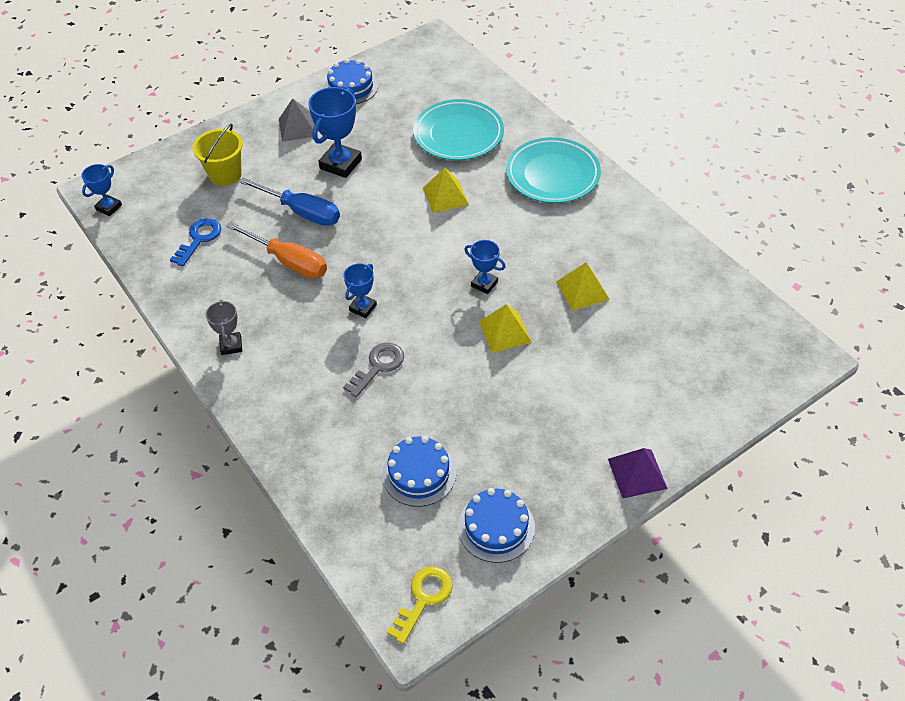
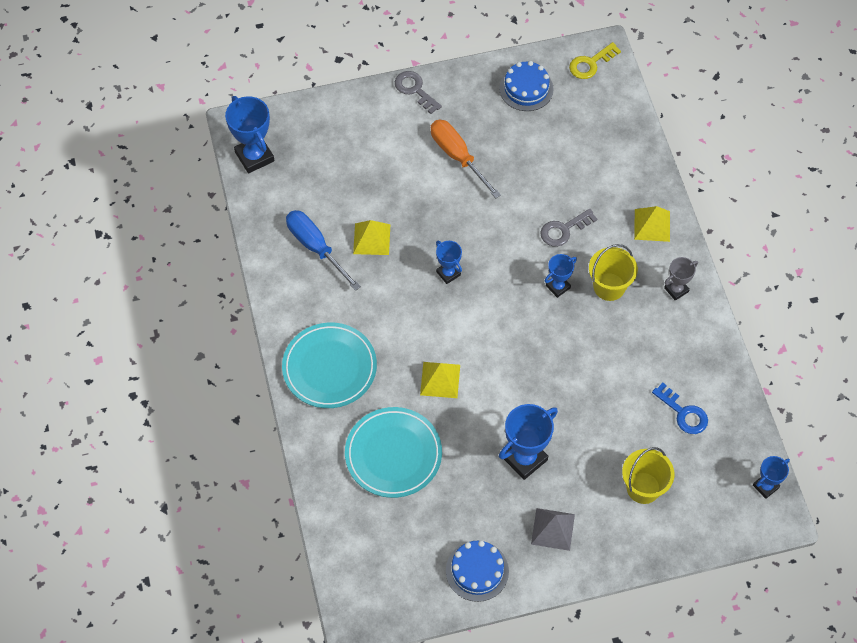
camera: 160 degrees left, 10 degrees up
(199, 239) = (683, 413): blue key -> blue key turned 90 degrees counterclockwise
(231, 345) = (676, 290): grey trophy -> grey trophy turned 45 degrees clockwise
(289, 262) = (607, 357): orange screwdriver -> orange screwdriver (457, 156)
(302, 212) = (580, 410): blue screwdriver -> blue screwdriver (315, 247)
(307, 325) = (609, 287): none -> yellow bucket
(419, 473) = (563, 139): blue cake -> none
(505, 332) = (452, 224): yellow pyramid -> yellow pyramid (652, 225)
(637, 473) = (415, 90): purple pyramid -> grey key
(764, 329) = (254, 156): none -> blue trophy

